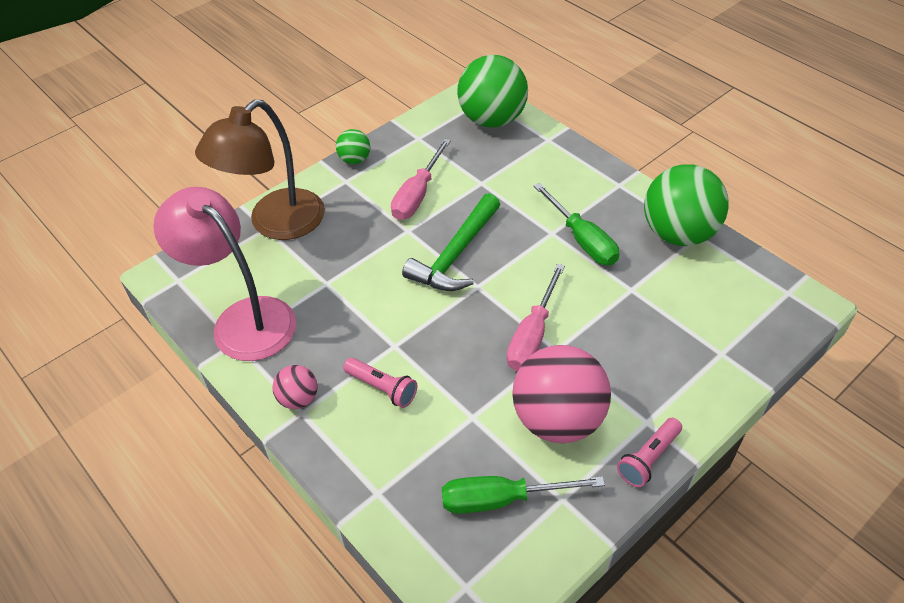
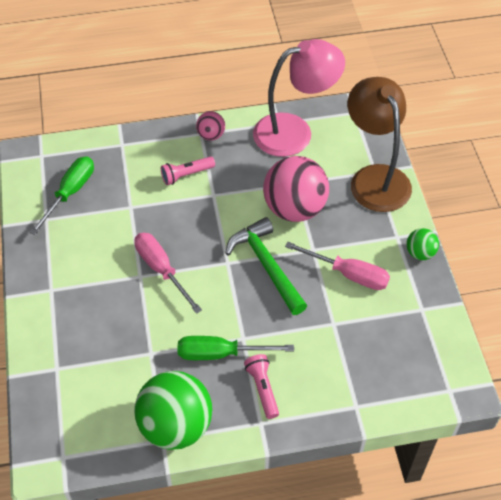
camera: 120 degrees right, 5 degrees up
(417, 195) = (348, 274): pink screwdriver -> pink screwdriver turned 150 degrees clockwise
(492, 119) = (413, 378): green ball -> none
(557, 419) = (92, 246): pink ball -> pink ball (294, 208)
(648, 458) = (29, 274): pink flashlight -> pink flashlight (262, 389)

